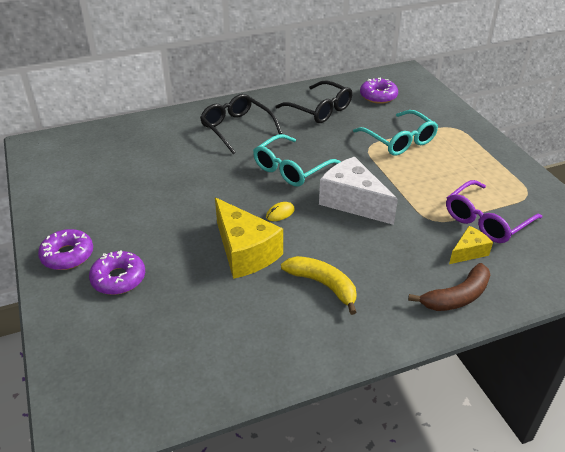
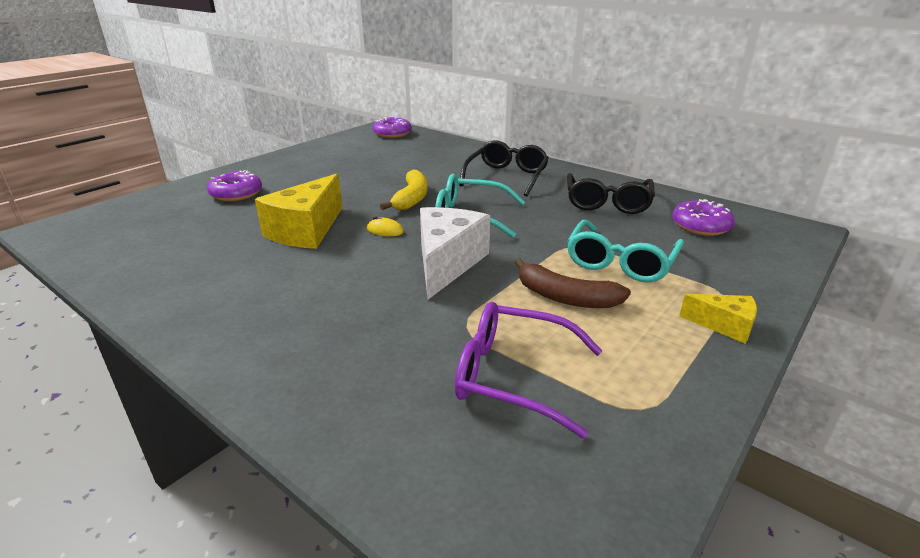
camera: 60 degrees right, 10 degrees down
(67, 255) = (256, 171): purple donut -> purple donut (392, 133)
(323, 285) = (277, 282): yellow banana -> yellow banana (411, 198)
(457, 297) = (306, 384): brown banana -> brown banana (565, 297)
(468, 252) = (418, 374): yellow cheese -> yellow cheese (724, 326)

